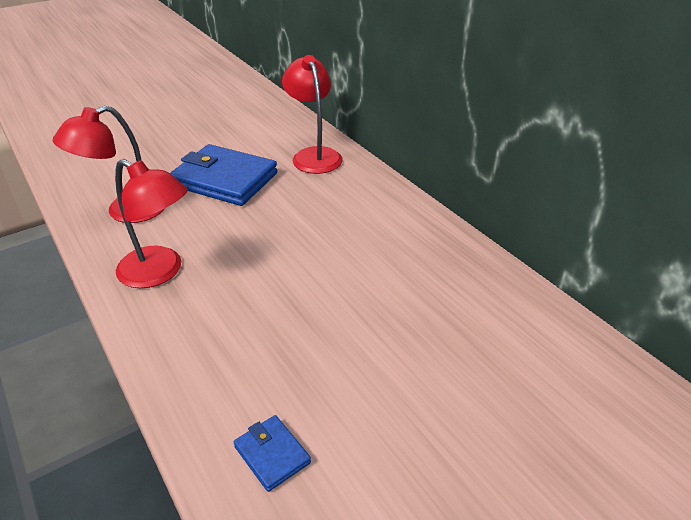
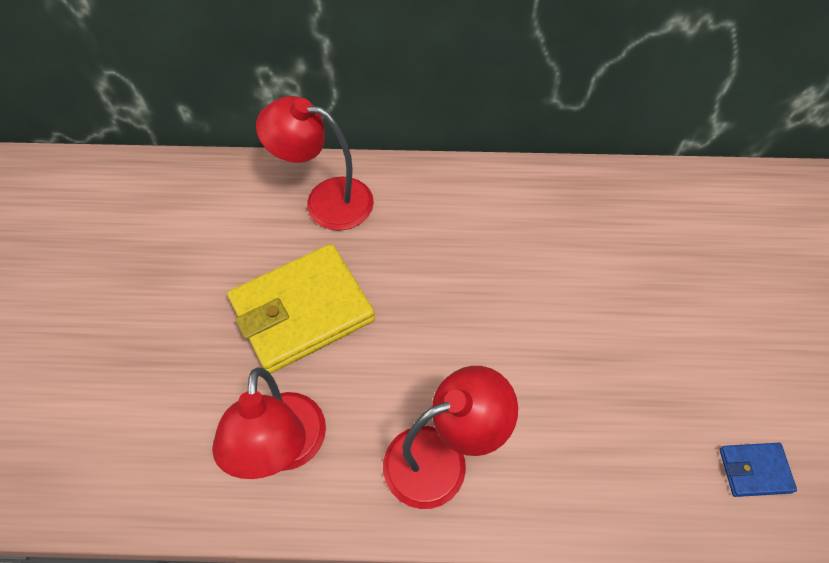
camera: 55 degrees left, 20 degrees up
(225, 180) = (302, 311): blue wallet -> yellow wallet

